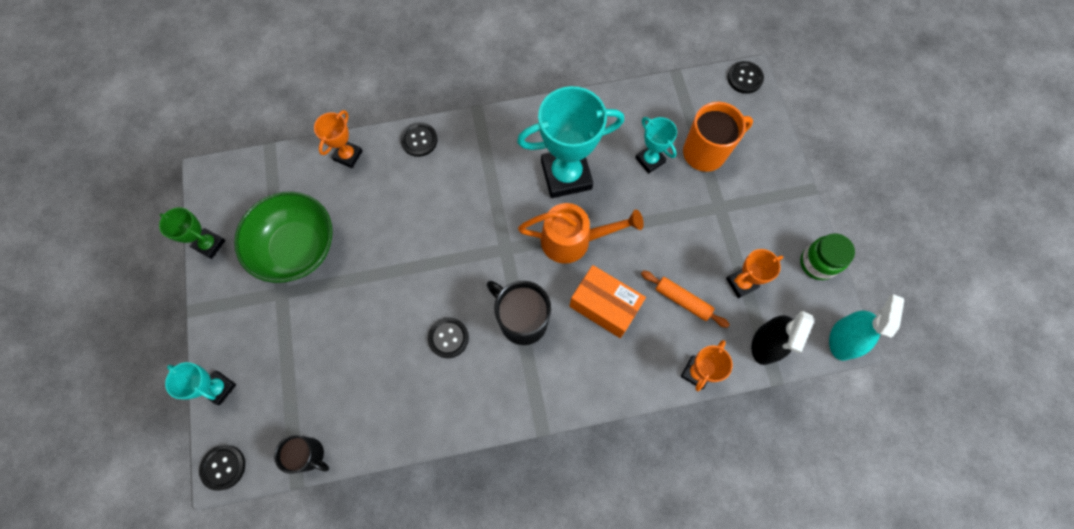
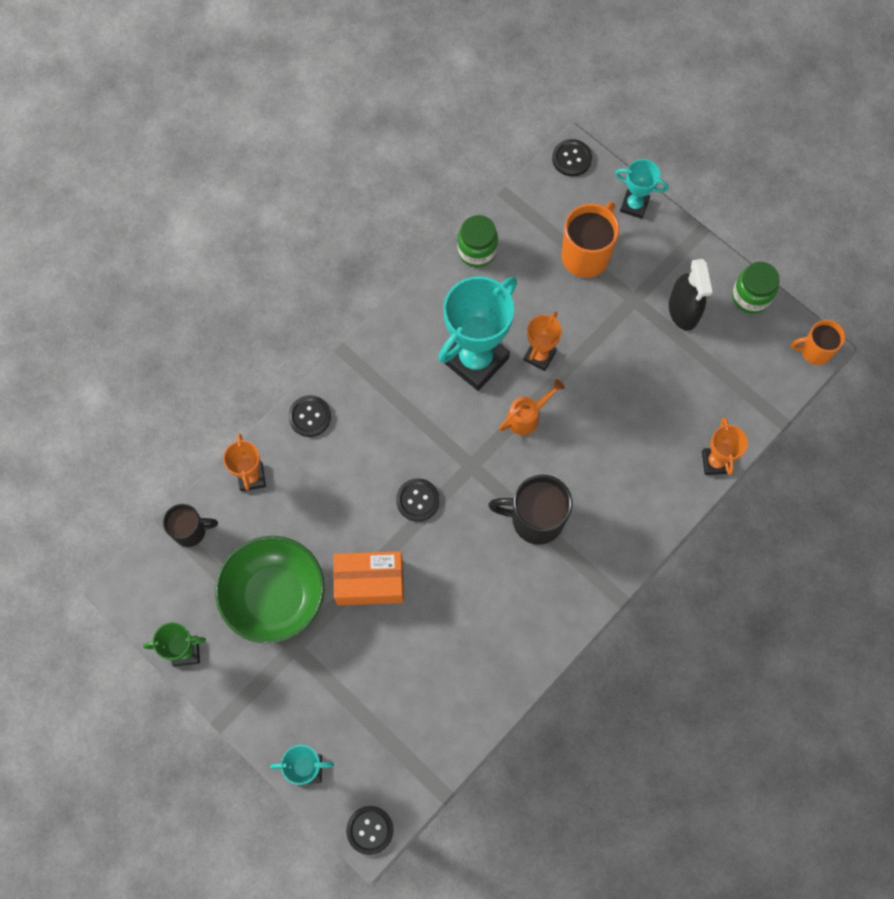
camera: 35 degrees left, 0 degrees up
(310, 455) = (438, 764): black mug -> black mug (191, 531)
(448, 338) = (482, 580): black button -> black button (417, 500)
(573, 240) = (527, 416): orange watering can -> orange watering can, size x0.60
(604, 306) = (597, 457): orange box -> orange box (370, 582)
(625, 100) = (477, 251): none -> green jar
(650, 160) = (541, 295): turquoise trophy -> turquoise trophy (634, 205)
(682, 300) = (661, 407): orange rolling pin -> none
(741, 283) = (699, 358): orange trophy -> orange trophy (539, 356)
(766, 344) = (755, 398): black spray bottle -> black spray bottle (683, 310)
(843, 339) = (814, 351): turquoise spray bottle -> orange mug

